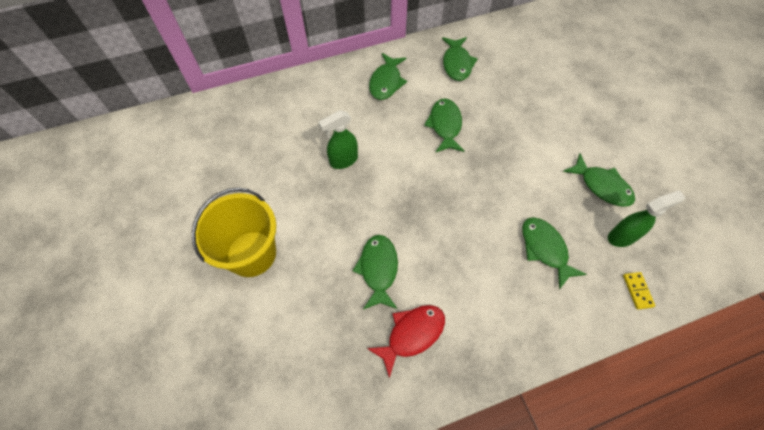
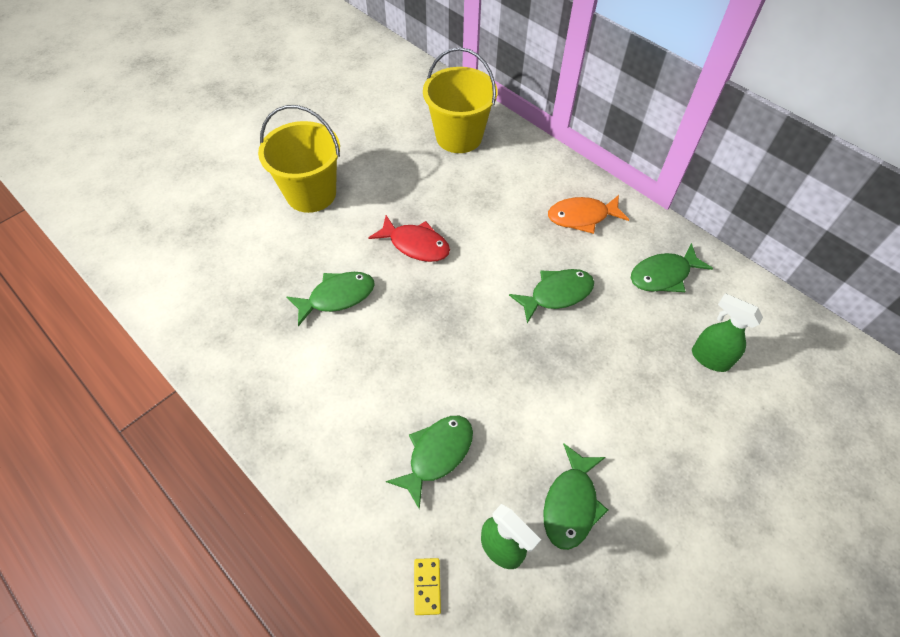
camera: 65 degrees right, 5 degrees down
(259, 121) = (459, 137): none -> yellow bucket
(343, 161) = (451, 220): green spray bottle -> green spray bottle (709, 358)
(386, 82) = (582, 217): green fish -> orange fish
(412, 334) = (277, 351): red fish -> red fish (415, 245)
(637, 291) = (427, 586): yellow domino -> yellow domino turned 60 degrees counterclockwise

